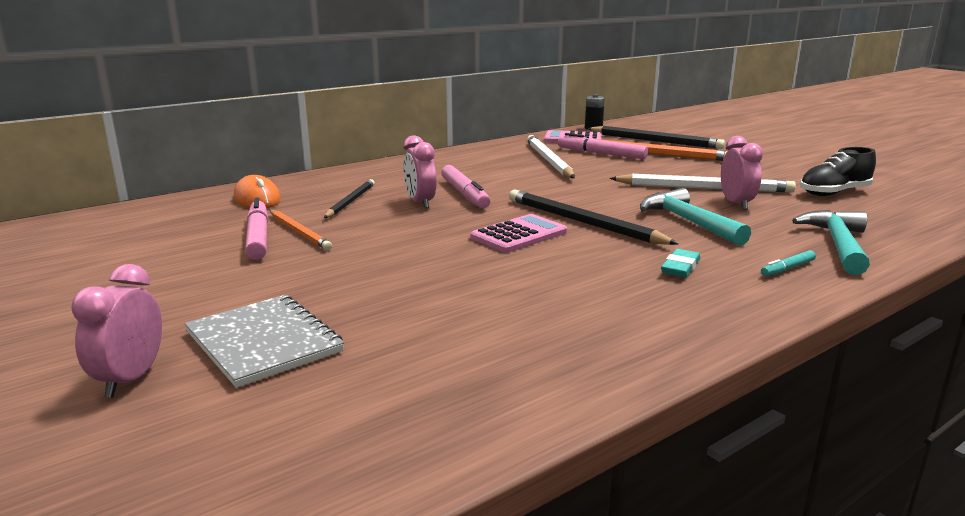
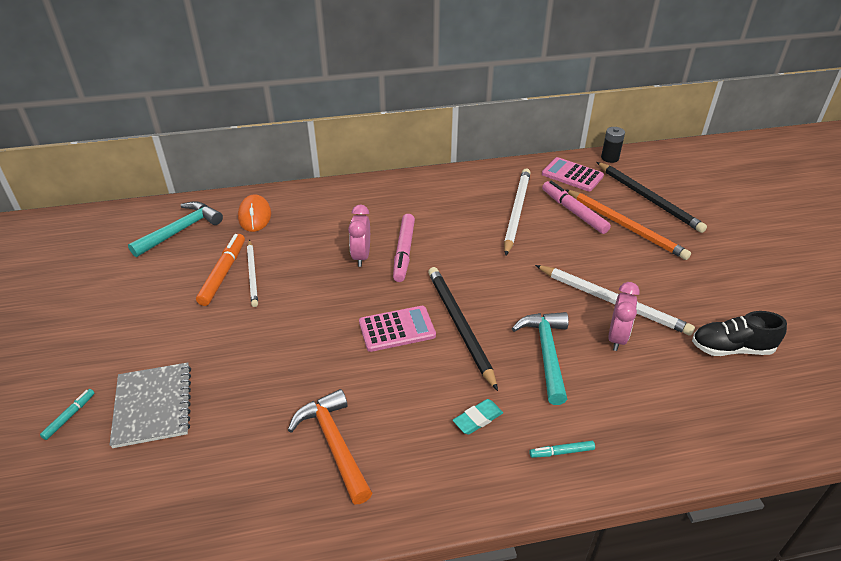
camera: 25 degrees right, 20 degrees up
(130, 379) = (69, 416): pink clock -> turquoise marker
(258, 237) = (223, 273): pink marker -> orange marker
(299, 232) = (252, 274): orange pencil -> white pencil
(350, 201) = (314, 239): black pencil -> none
(549, 315) = (334, 444): none -> orange hammer
(838, 244) = (642, 433): turquoise hammer -> turquoise hammer (180, 230)

